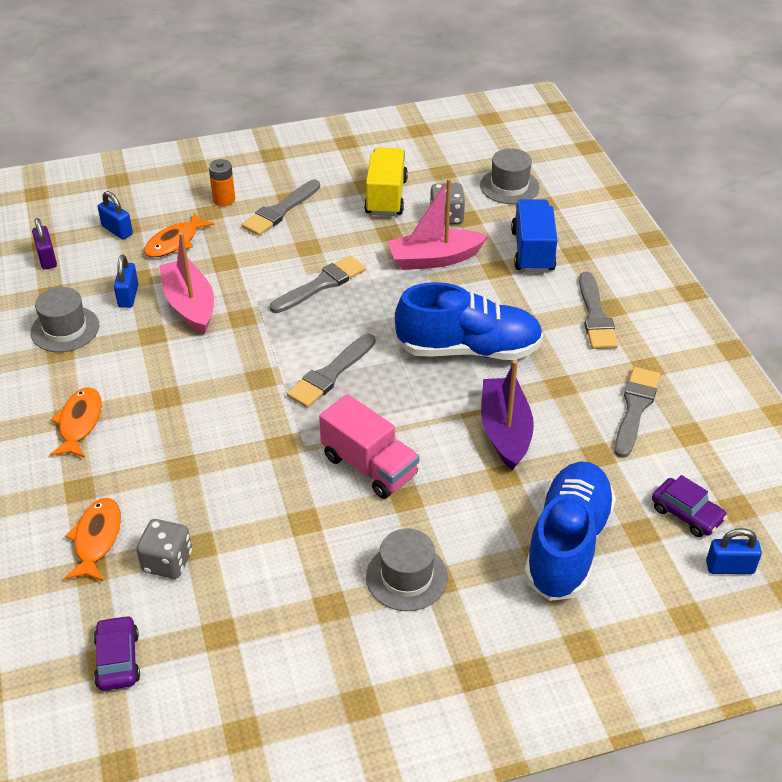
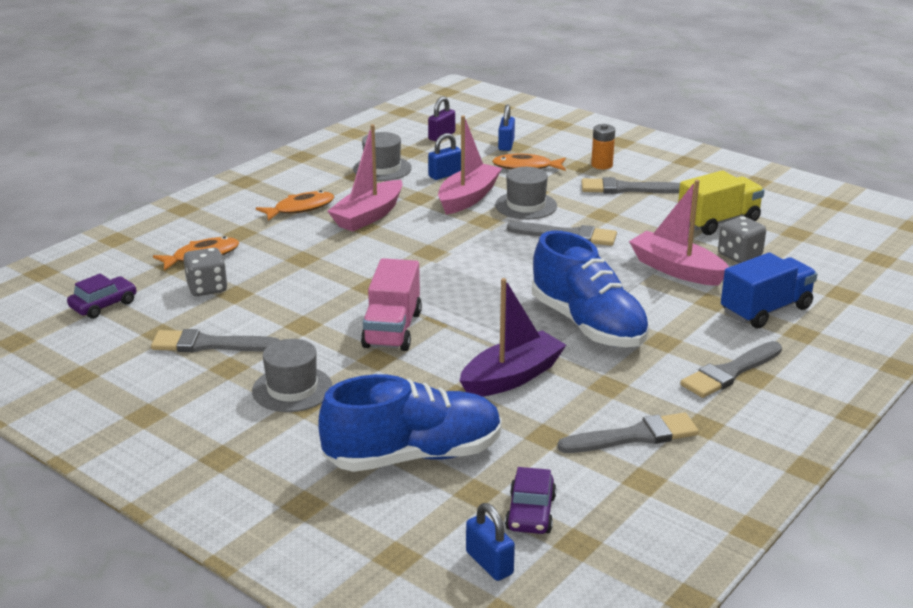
camera: 55 degrees right, 15 degrees down
(150, 384) = (368, 216): none -> pink boat
(330, 374) = (472, 276): grey brush -> grey brush (209, 344)
(509, 186) = (835, 268): grey hat -> grey hat (526, 205)

